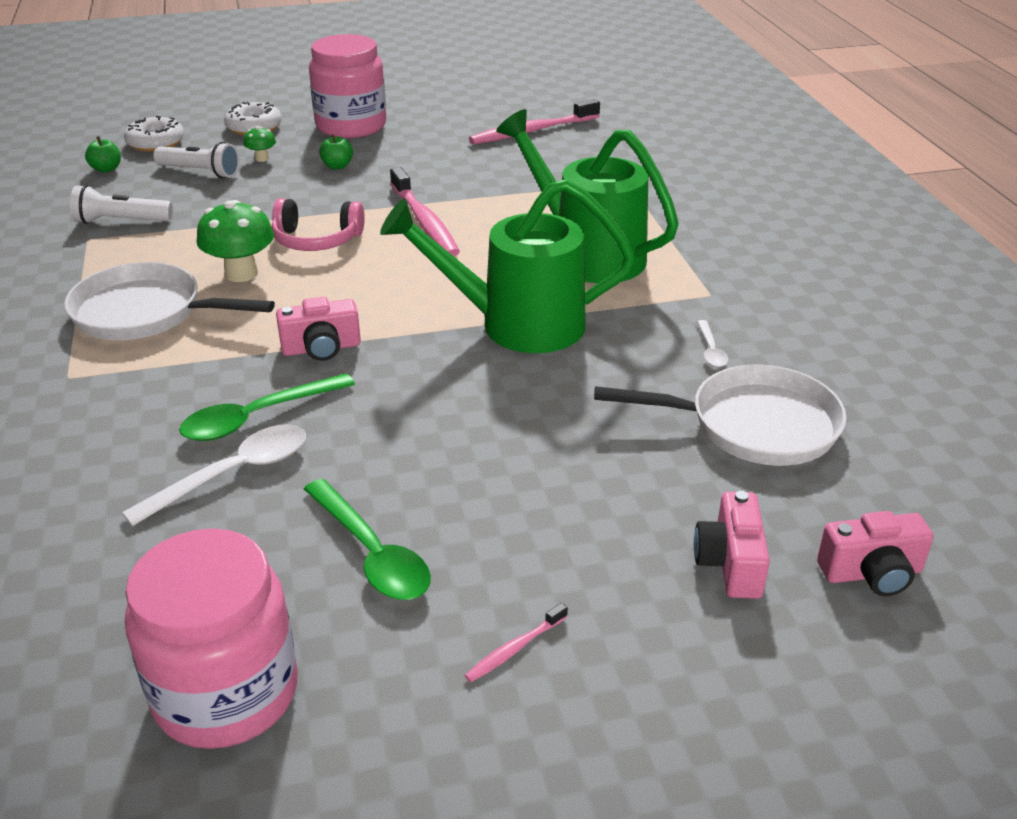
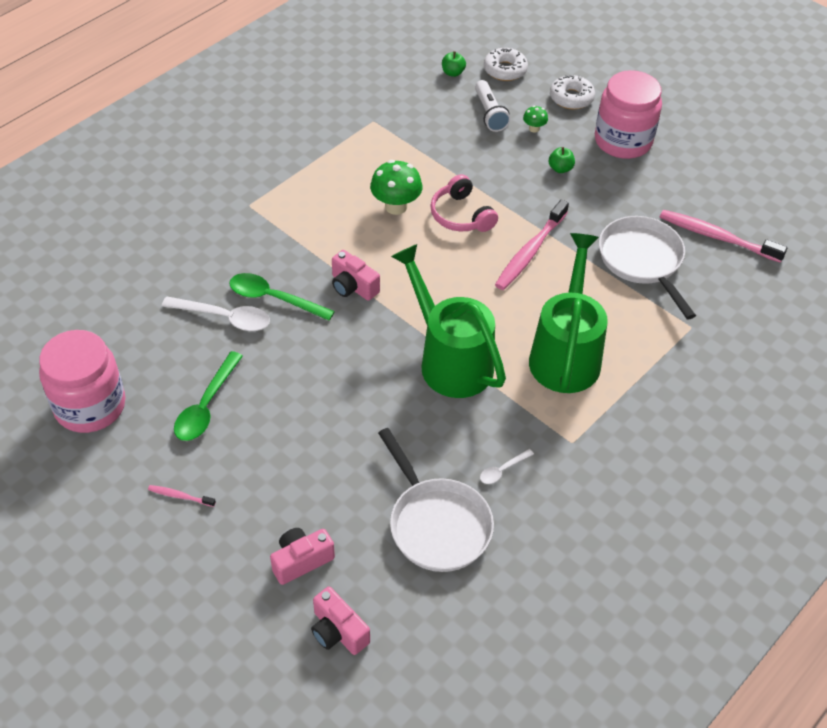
camera: 55 degrees right, 15 degrees up
(121, 221) = (403, 120): white flashlight -> none
(145, 313) = (325, 194): white pan -> white pan (642, 261)

